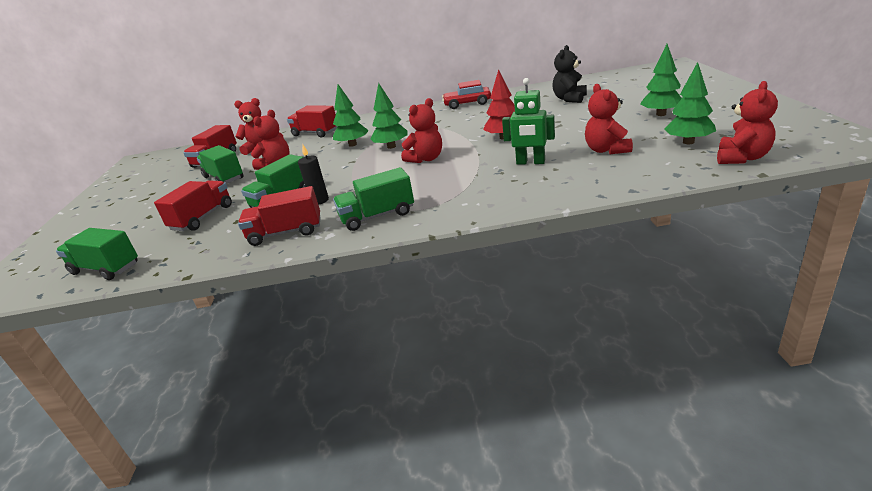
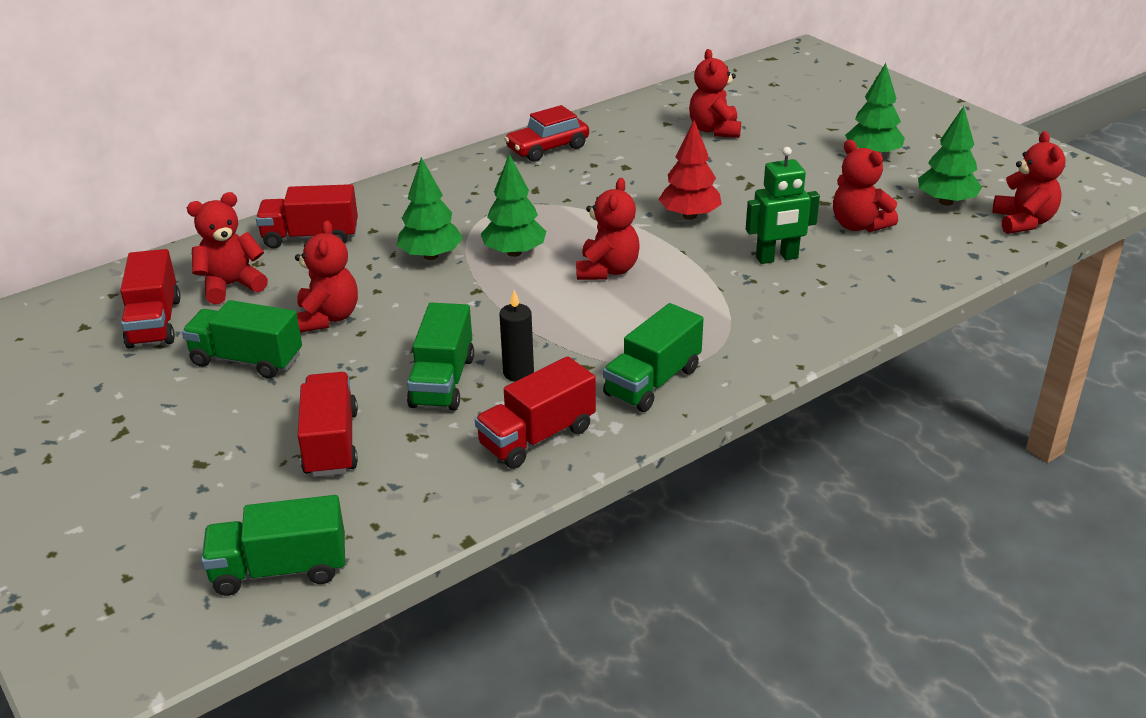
camera: 35 degrees left, 5 degrees up
(569, 99) = (714, 130): black teddy bear -> red teddy bear

